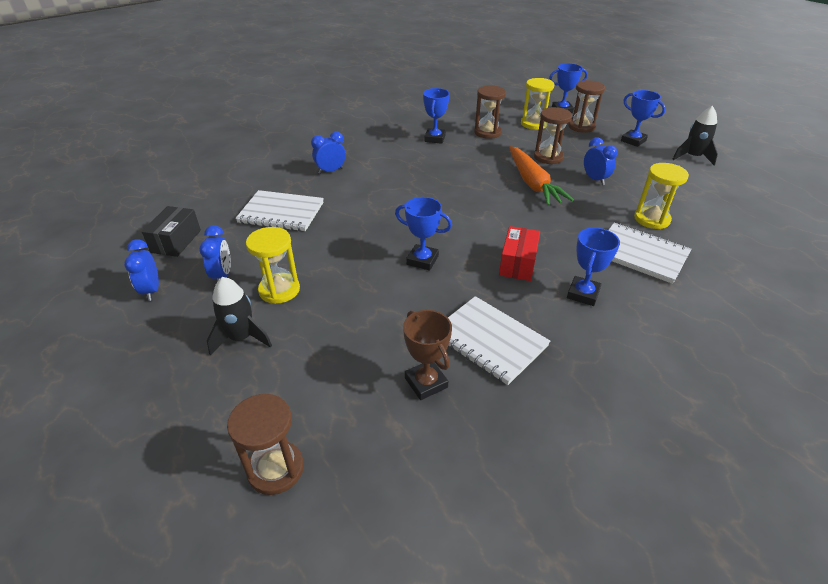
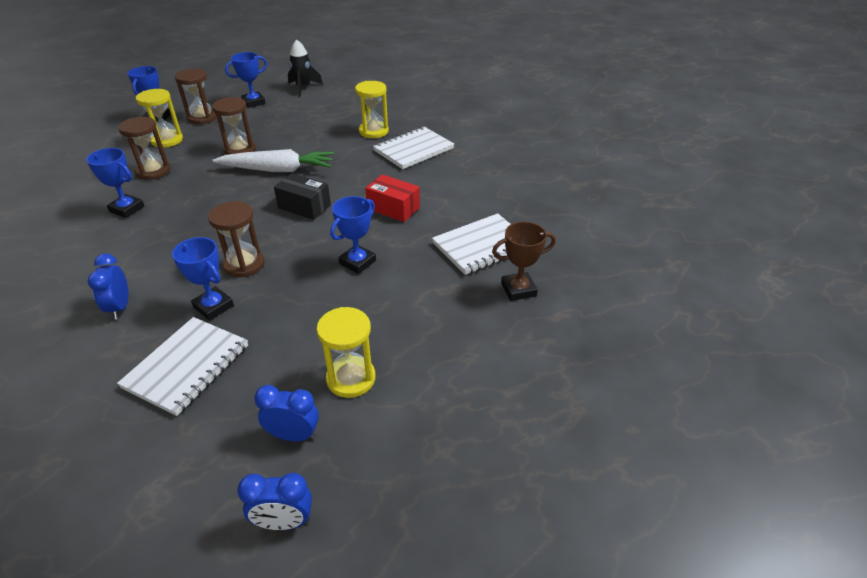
camera: 75 degrees left, 0 degrees up
(176, 241) = (174, 496): black box -> black box (304, 206)
(241, 338) = (419, 417): black rocket -> none
(275, 469) = (594, 396): brown hourglass -> brown hourglass (244, 264)
(533, 183) = (278, 170): orange carrot -> white carrot
(583, 294) = (446, 188): blue trophy -> blue trophy (213, 306)
(594, 179) = (298, 138): blue clock -> none

